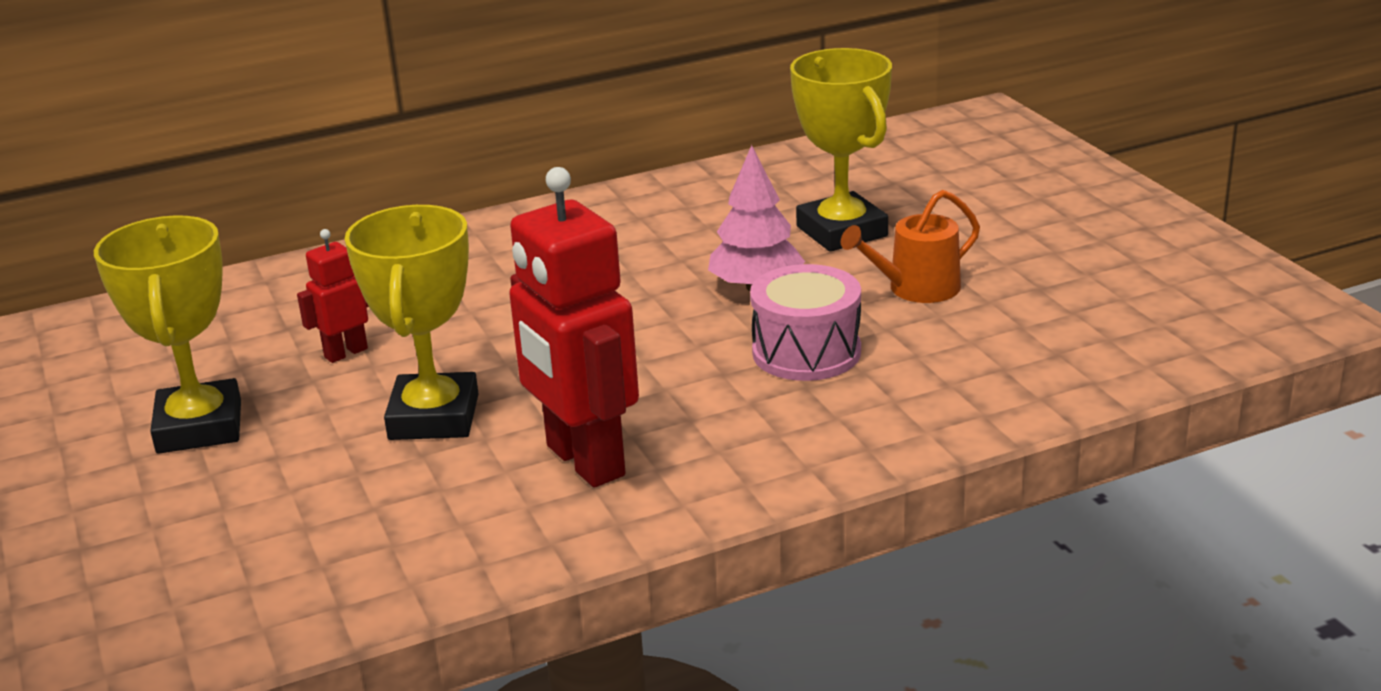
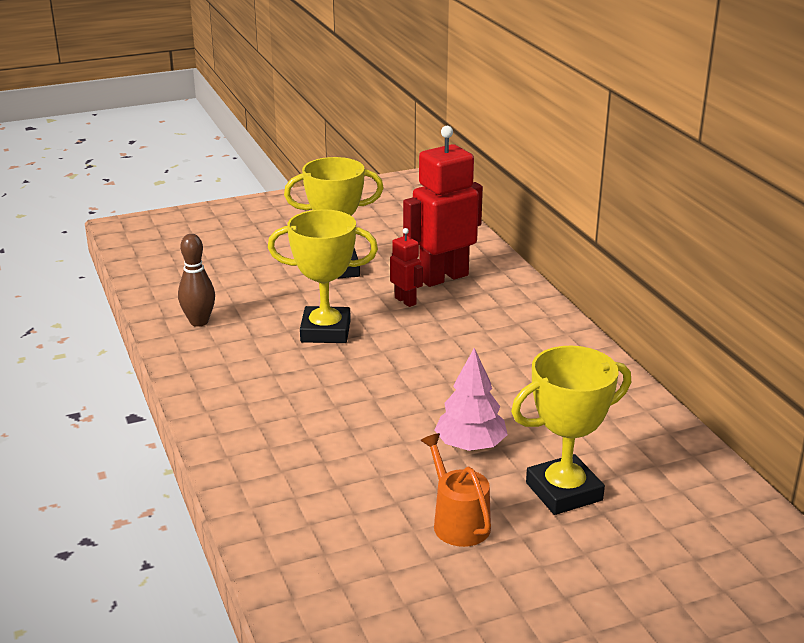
camera: 90 degrees right, 0 degrees up
(370, 557) = (199, 322): none -> brown bowling pin
(584, 461) = (262, 379): red robot -> red robot (443, 277)
(806, 352) = (369, 463): pink drum -> none

